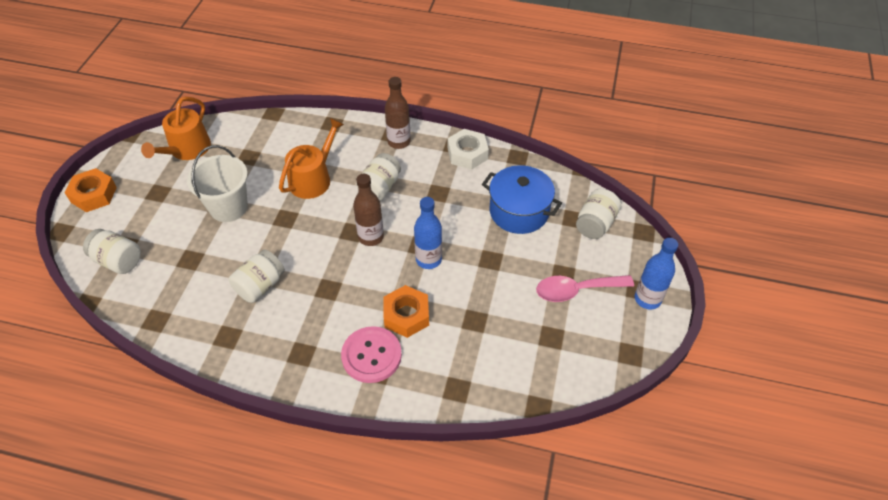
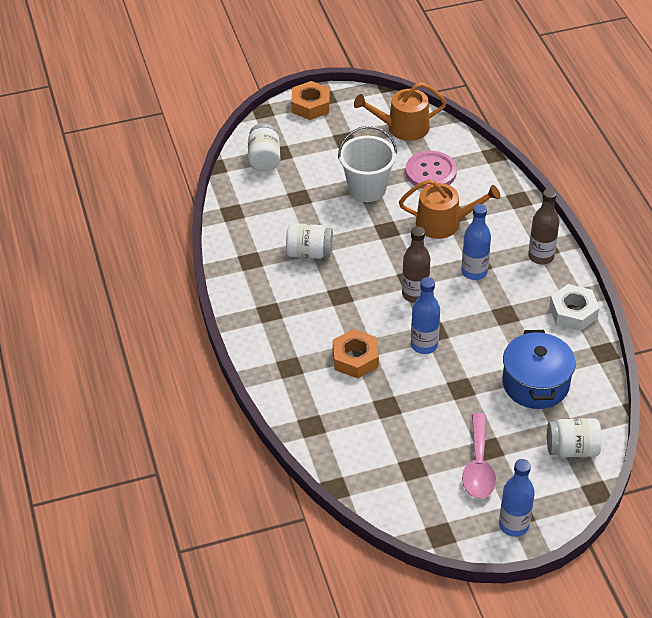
camera: 60 degrees right, 5 degrees down
(371, 355) = (300, 356): pink button -> pink button (431, 172)
(380, 188) = (474, 272): white jar -> blue bottle
(576, 290) = (478, 466): pink spoon -> pink spoon turned 135 degrees counterclockwise

